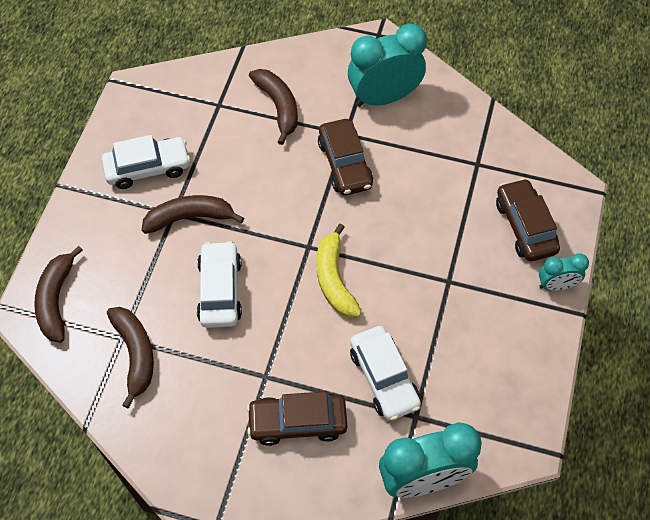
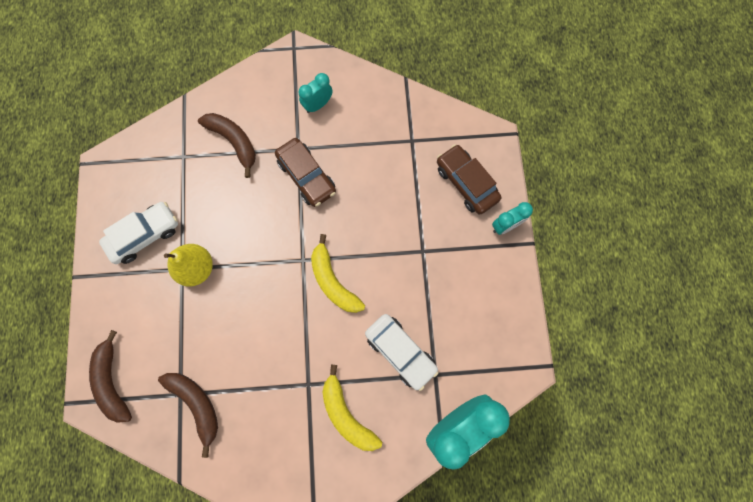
camera: 20 degrees left, 15 degrees up
(190, 218) = (197, 268): brown banana -> yellow pear
(220, 290) = (245, 324): white car -> none
(297, 422) = (347, 414): brown car -> yellow banana
(384, 97) = (318, 105): turquoise clock -> turquoise clock, size x0.52

